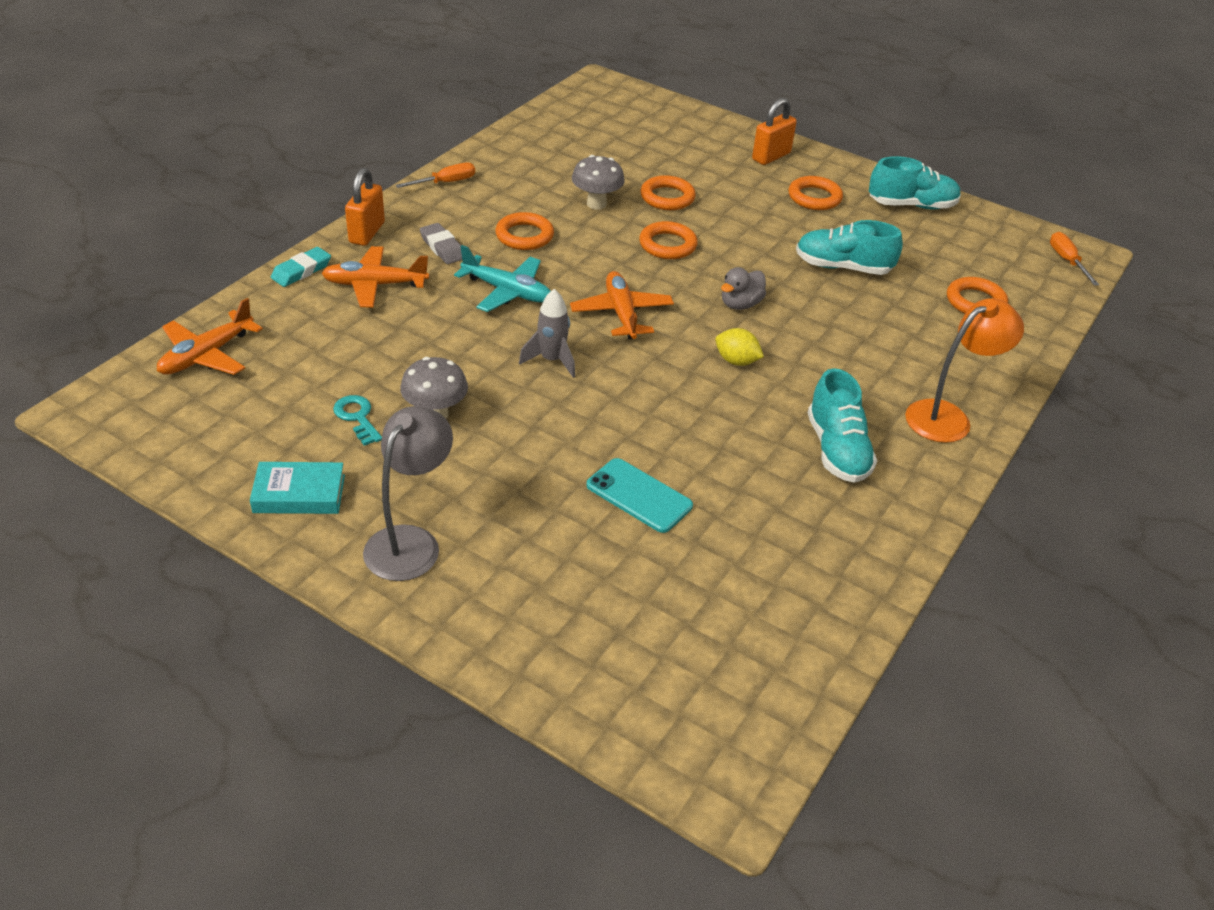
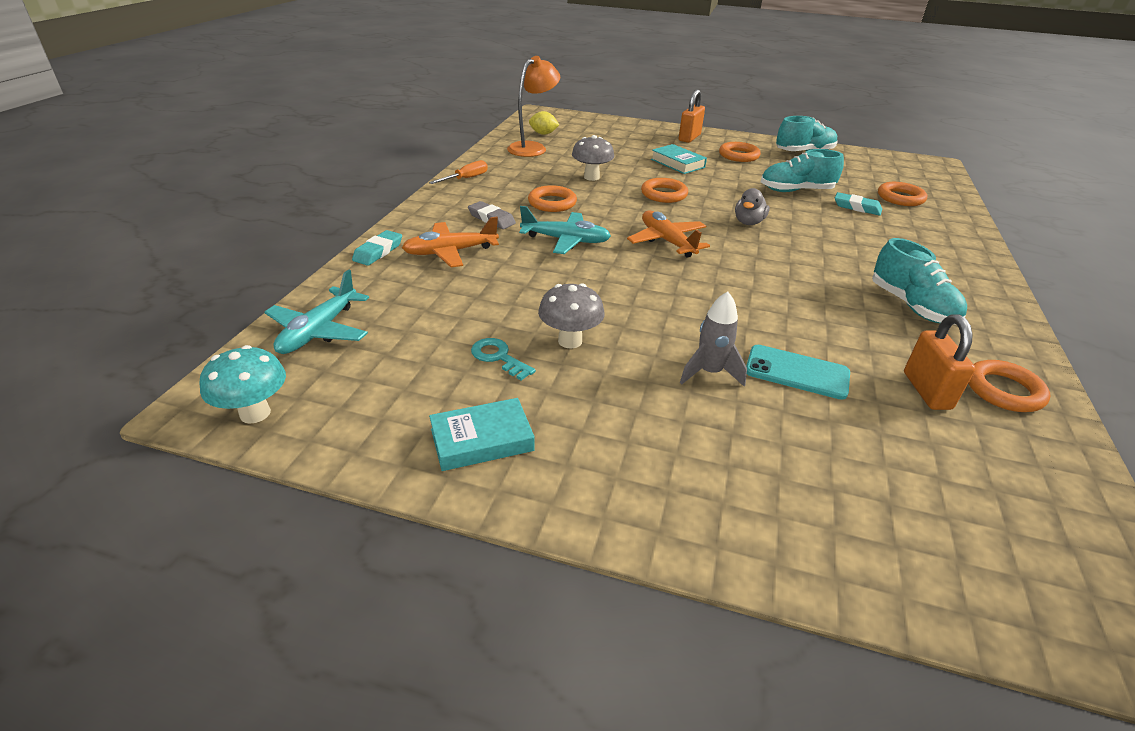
camera: 15 degrees left, 5 degrees down
(123, 427) = (255, 413): none -> turquoise mushroom
(206, 355) = (319, 331): orange plane -> turquoise plane
(367, 233) = (421, 218): orange padlock -> orange padlock (926, 391)
(410, 542) = (625, 462): grey lamp -> none
(552, 360) = (639, 282): grey rocket -> grey rocket (709, 373)
(667, 197) = (639, 167): orange ring -> orange ring (1003, 390)
(722, 198) = (677, 163): none -> turquoise book
(736, 361) = (780, 259): yellow lemon -> yellow lemon (543, 134)
(901, 306) = (857, 207): none -> turquoise eraser
(948, 416) = (961, 269): orange lamp -> orange lamp (533, 148)
(1067, 261) = (929, 168): orange screwdriver -> none

